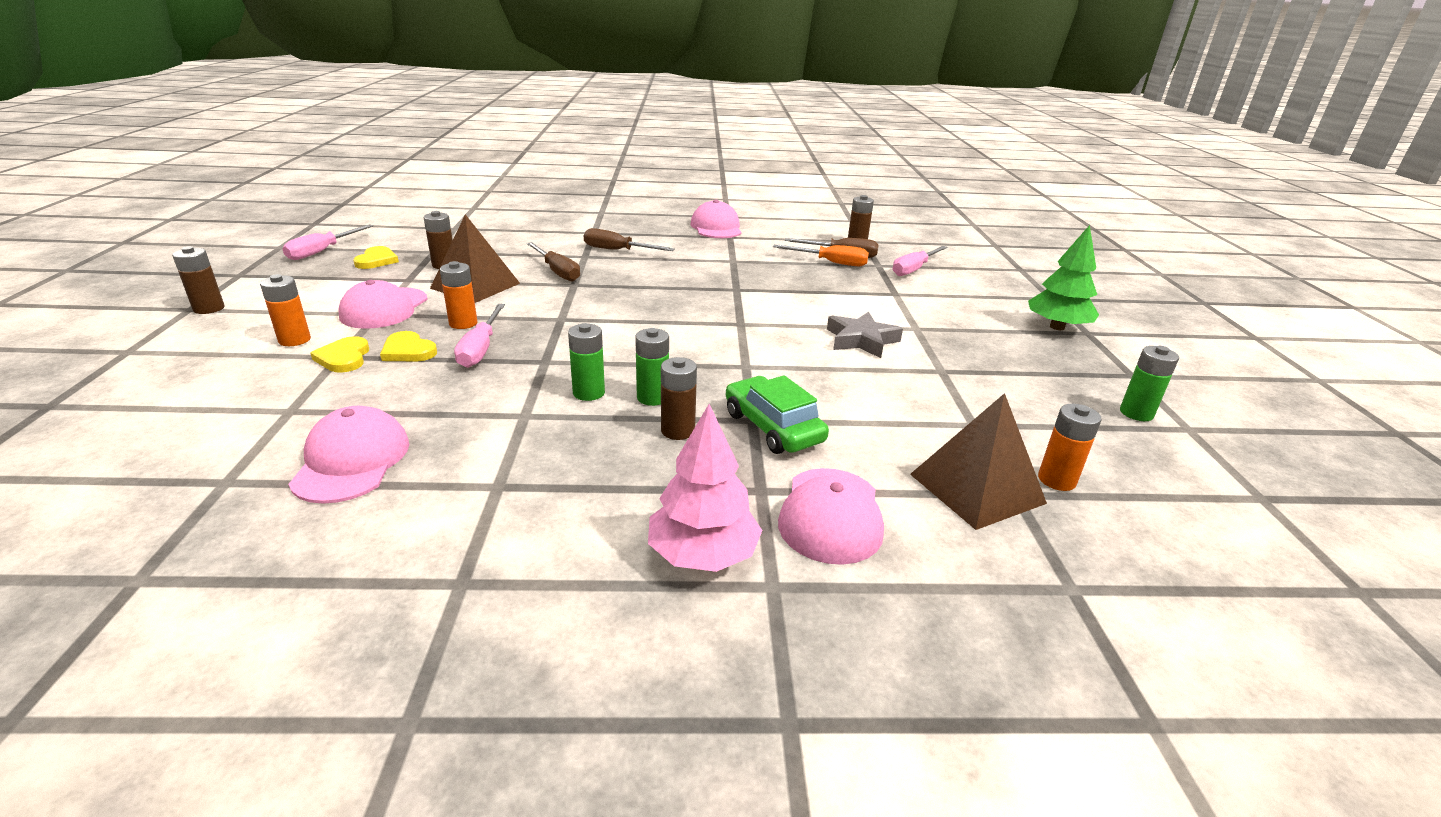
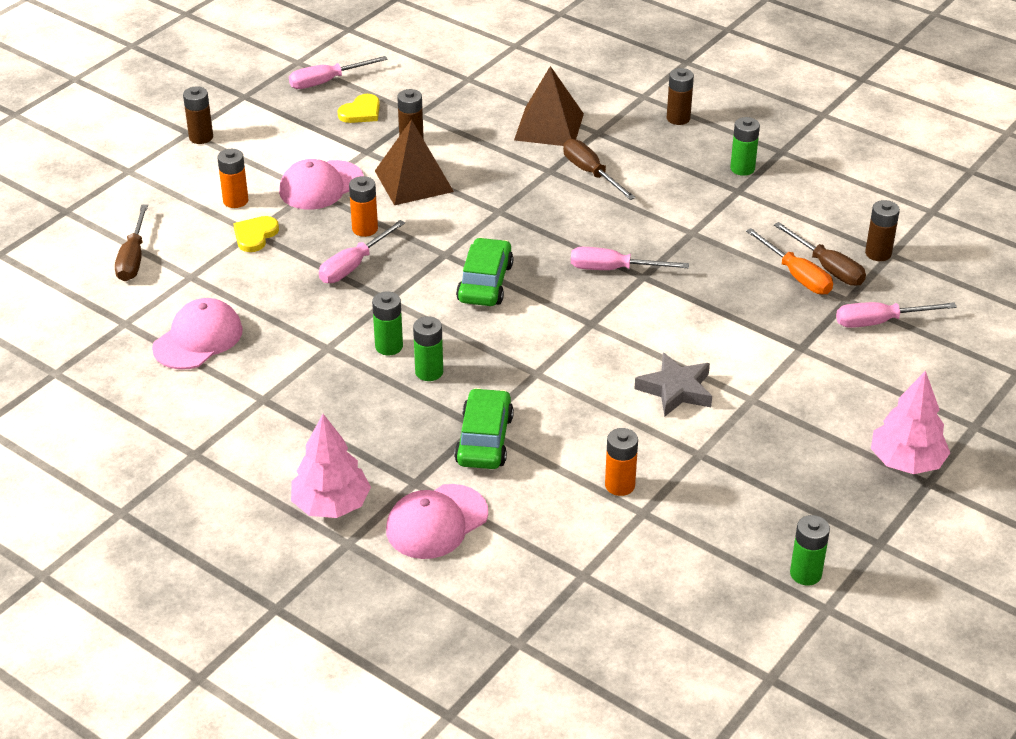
camera: 40 degrees right, 10 degrees up
(408, 351) = (302, 246): yellow heart -> none
(557, 272) = (501, 187): brown screwdriver -> brown screwdriver (133, 258)
(620, 325) = (485, 283): none -> green car
(678, 431) = (414, 410): brown battery -> brown battery (678, 118)
(709, 291) = (613, 269): none -> pink screwdriver
(716, 227) = (742, 168): pink cap -> green battery
(977, 488) = (561, 557): brown pyramid -> brown pyramid (549, 127)
(1056, 480) = (631, 583): orange battery -> orange battery (620, 485)
(1057, 327) = (906, 462): green tree -> pink tree

